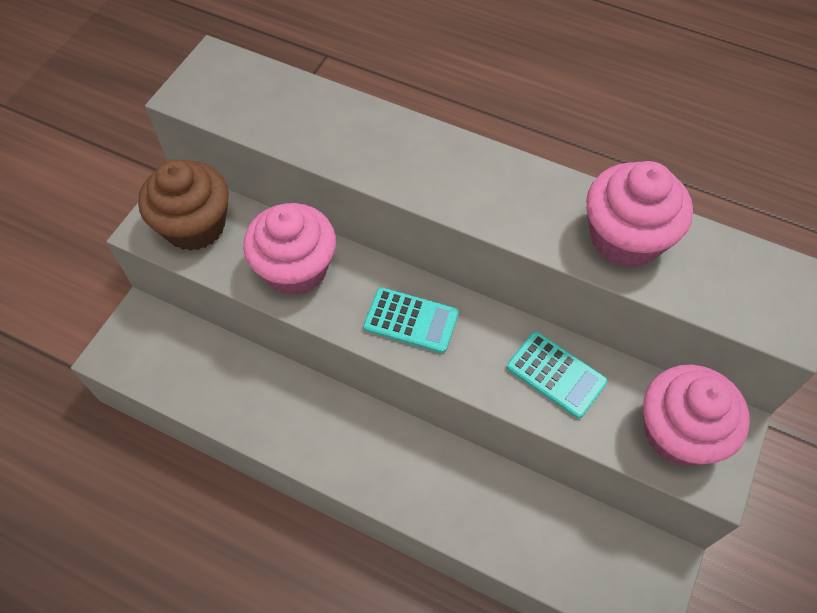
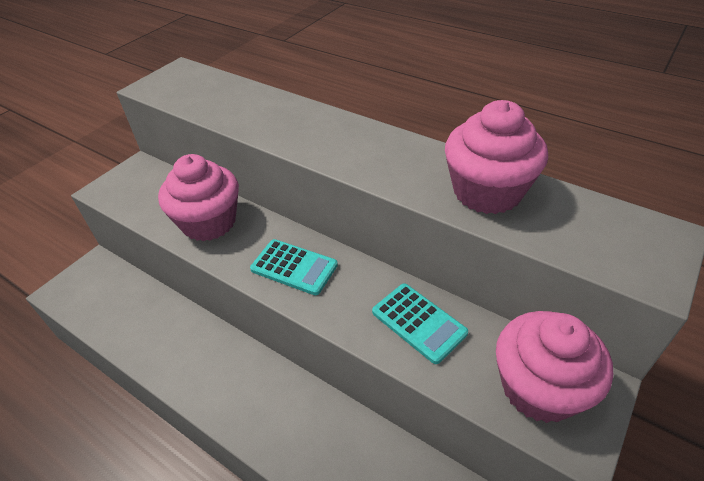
camera: 10 degrees right, 15 degrees down
(195, 225) = (141, 188): brown cupcake -> none

